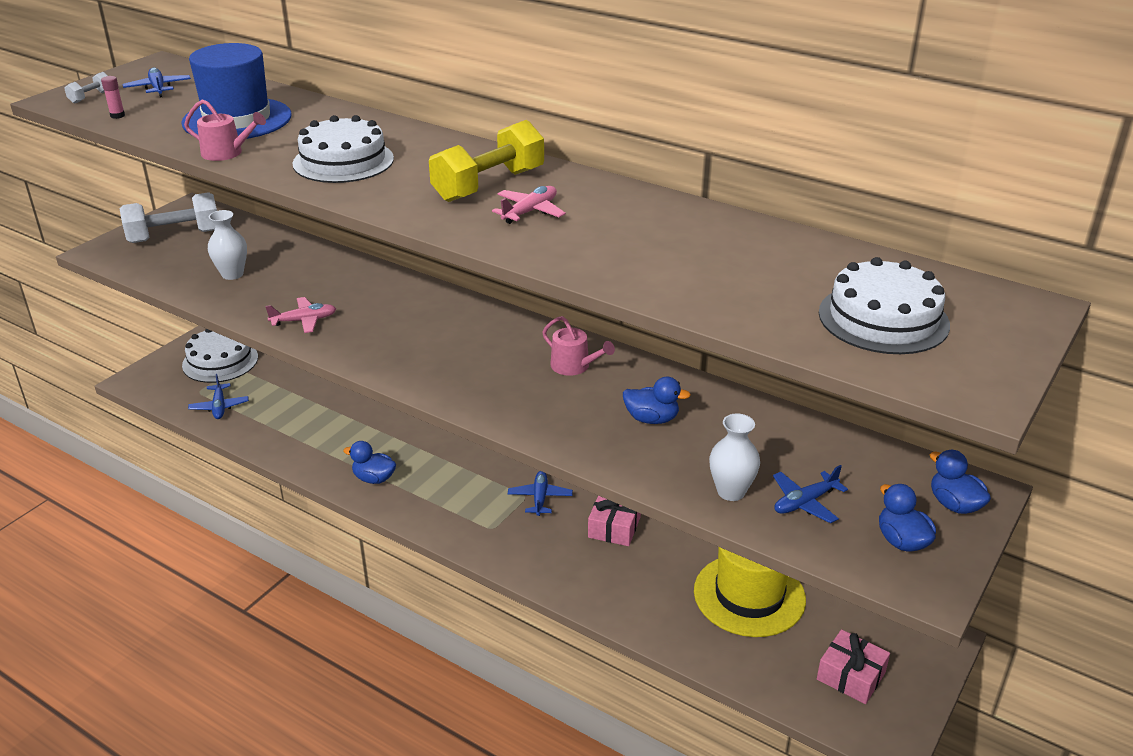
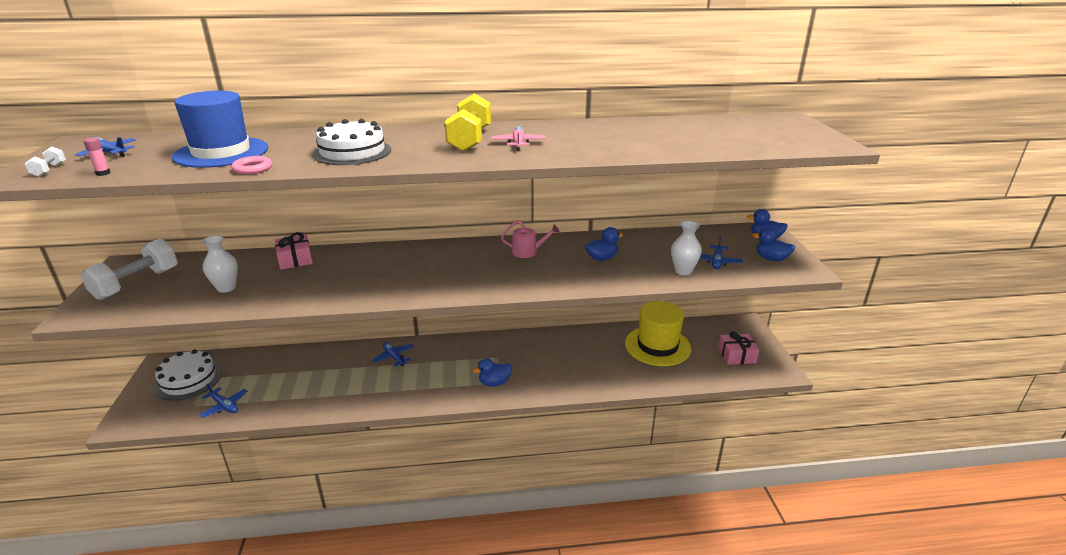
camera: 40 degrees left, 5 degrees down
(226, 153) = (253, 169): pink watering can -> pink ring
(304, 321) = (326, 292): pink plane -> none
(374, 478) = (395, 392): blue duck -> blue duck (494, 383)
(540, 498) = (506, 354): blue plane -> blue plane (394, 357)
(614, 527) = (561, 349): pink gift -> pink gift (295, 259)
(883, 318) = (754, 135): white cake -> none

